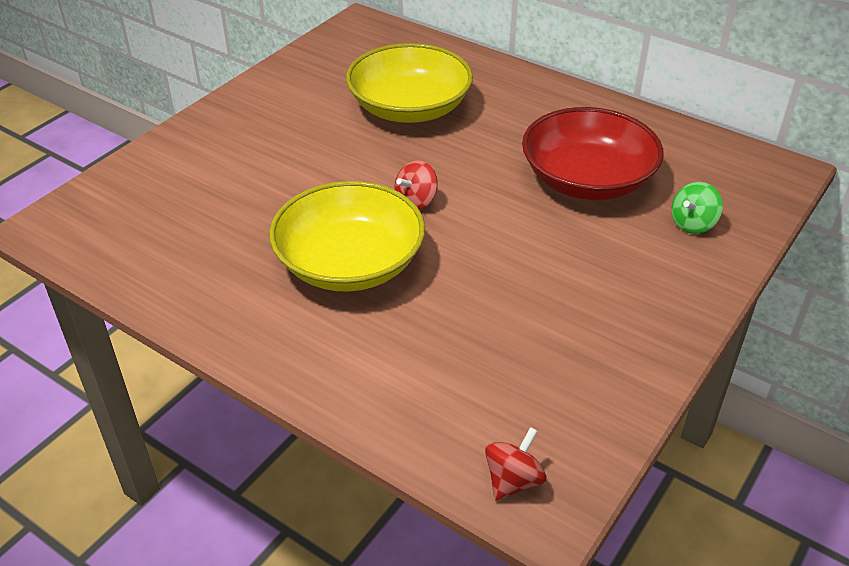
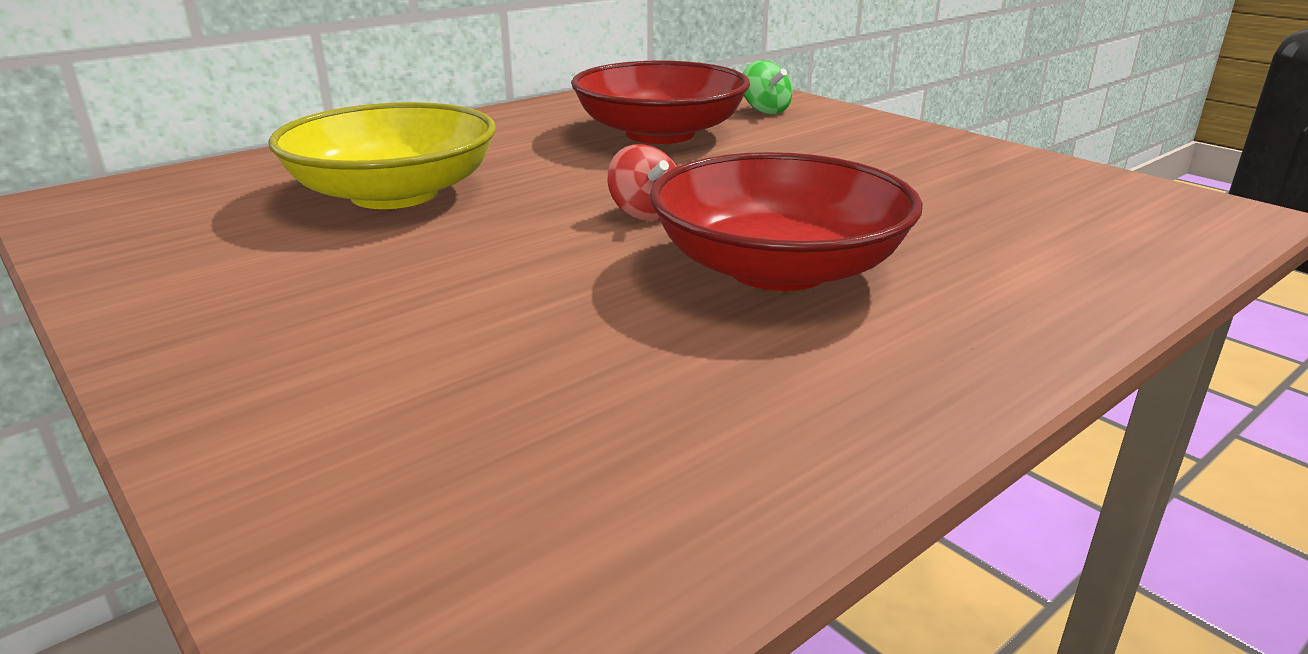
camera: 75 degrees left, 15 degrees down
(350, 263) = (778, 268): yellow bowl -> red bowl
(513, 480) = (1200, 222): red spinning top -> none

